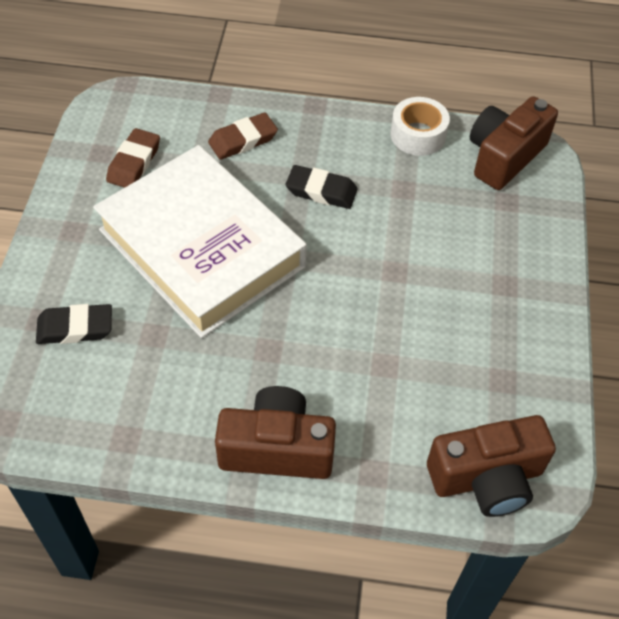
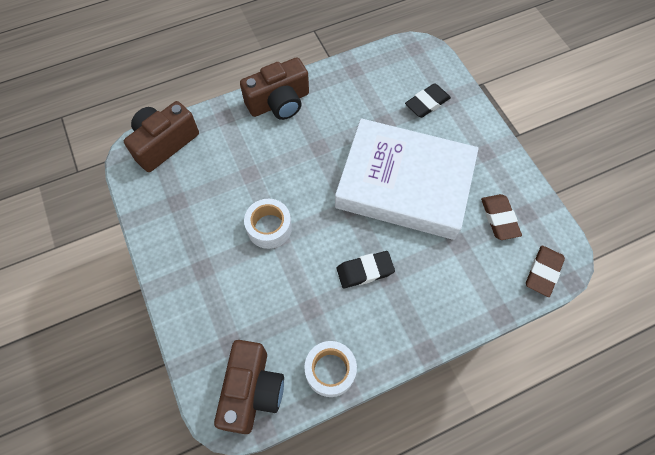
camera: 150 degrees right, 10 degrees up
(243, 140) = (449, 282): brown eraser -> brown eraser (543, 272)
(400, 287) = (269, 227): none -> white tape

